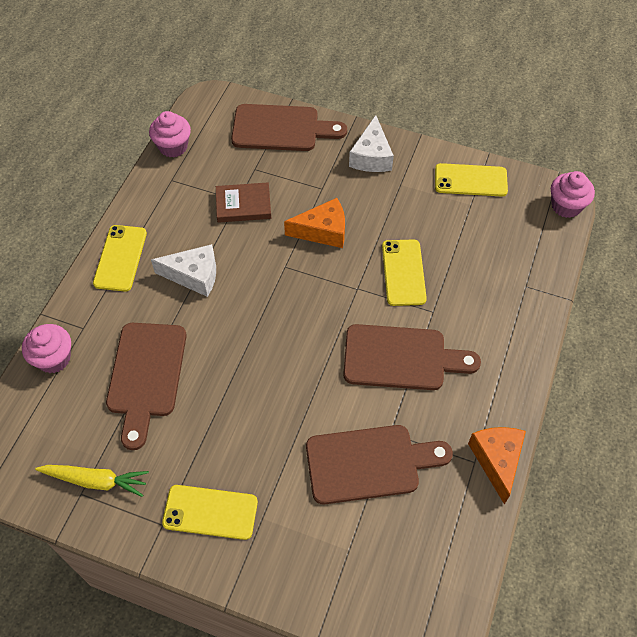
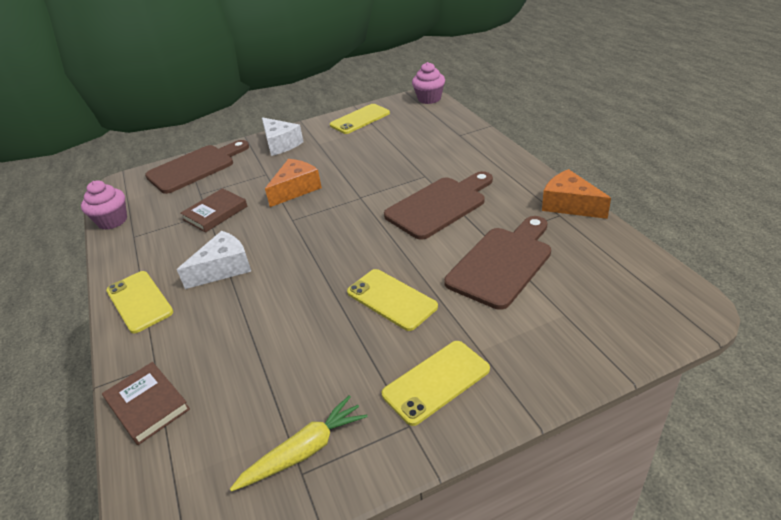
camera: 40 degrees left, 20 degrees down
(54, 358) = (147, 405): pink cupcake -> brown book
(146, 375) = (259, 348): brown cutting board -> none
(403, 272) = (379, 173): yellow phone -> yellow phone (391, 299)

